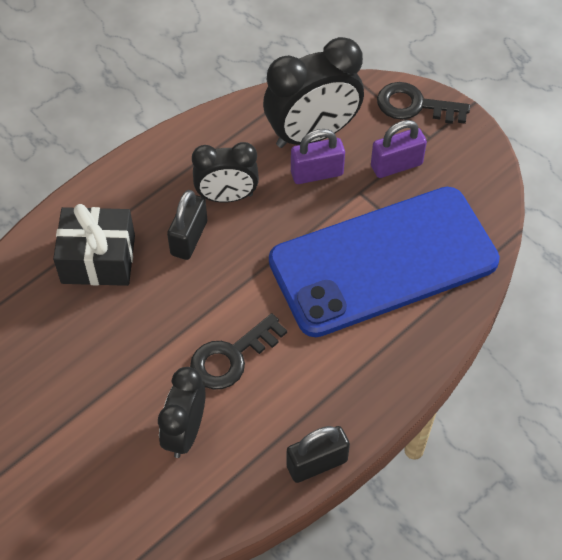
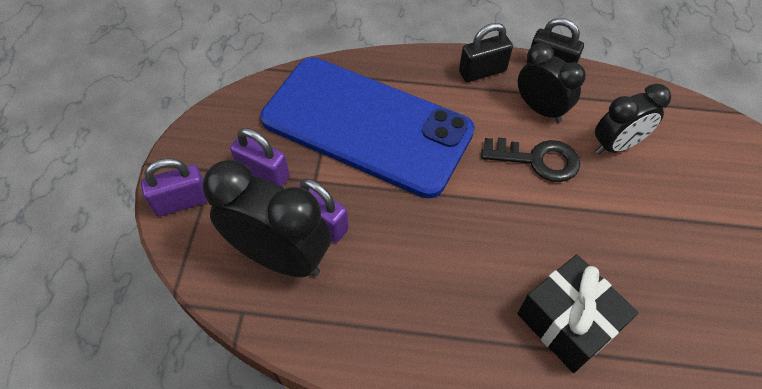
camera: 130 degrees left, 0 degrees up
(189, 238) = (476, 268): black padlock -> black padlock (482, 71)
(227, 197) = (408, 272): black clock -> black clock (540, 109)
(414, 105) = (182, 202): black key -> purple padlock

